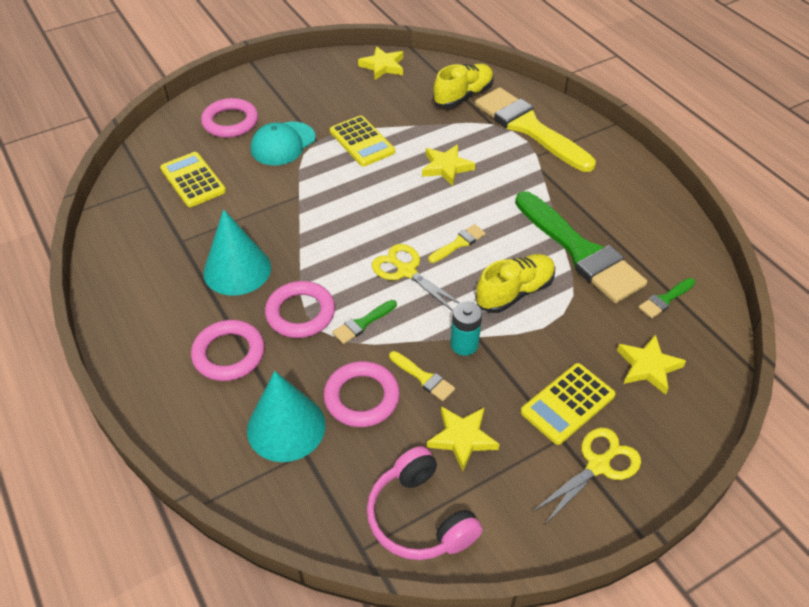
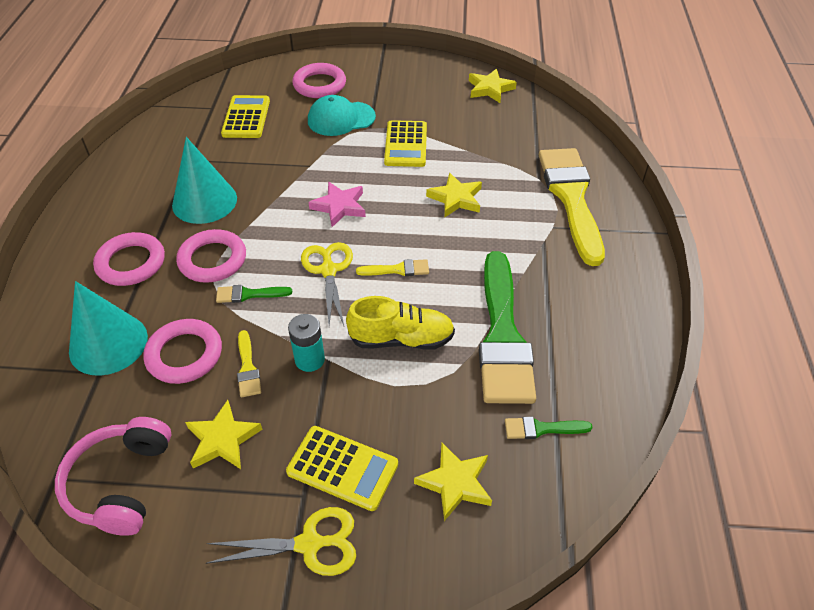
camera: 35 degrees right, 0 degrees up
(361, 217) = (339, 206): none -> pink star
(463, 96) = (537, 143): yellow shoe -> none
(567, 403) = (342, 468): yellow calculator -> yellow calculator turned 150 degrees counterclockwise

